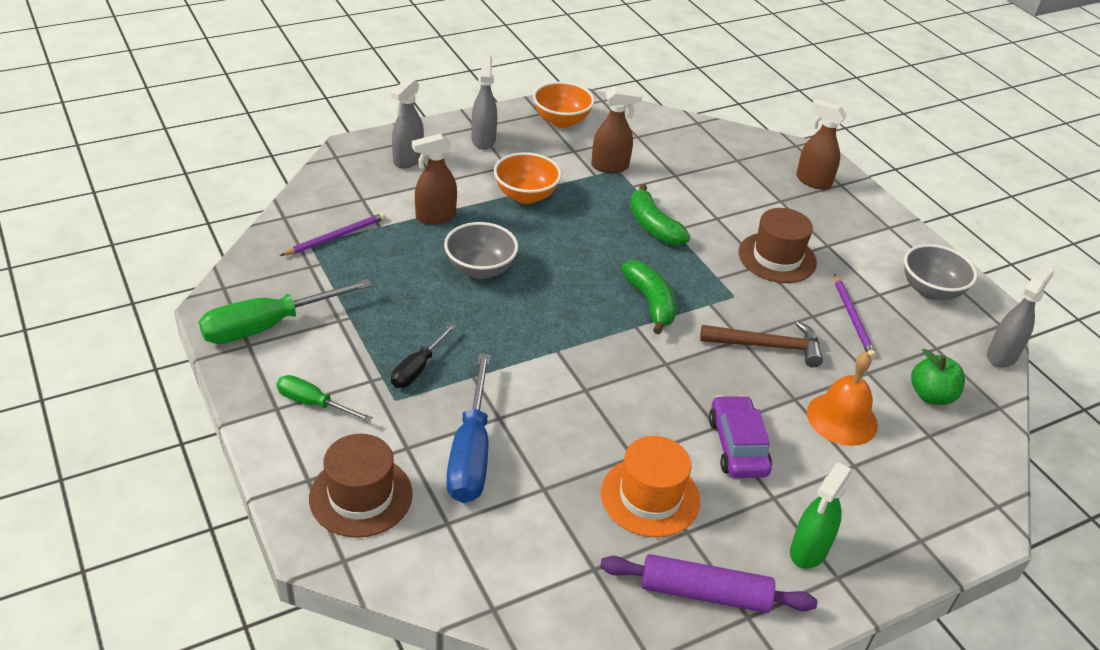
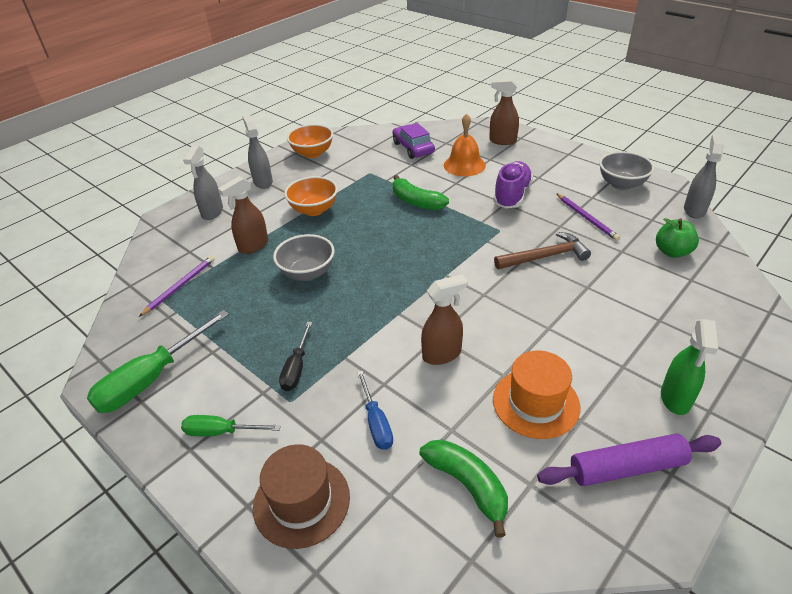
camera: 15 degrees left, 0 degrees up
(471, 452) = (376, 422): blue screwdriver -> blue screwdriver, size x0.57
(610, 166) = (363, 172): brown spray bottle -> brown spray bottle (442, 354)
(650, 303) = (446, 254): green banana -> green banana (468, 485)
(737, 446) = (572, 337): purple car -> purple car (413, 148)
(777, 257) = (511, 195): brown hat -> purple shoe
(842, 418) = (628, 289): orange bell -> orange bell (464, 165)

